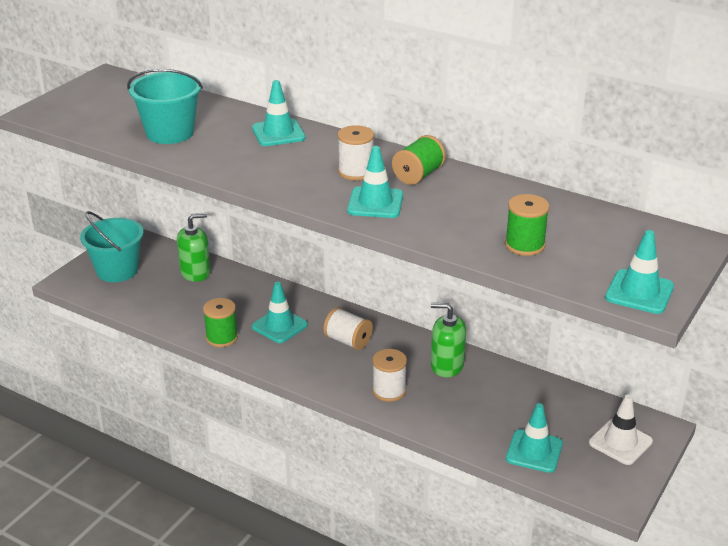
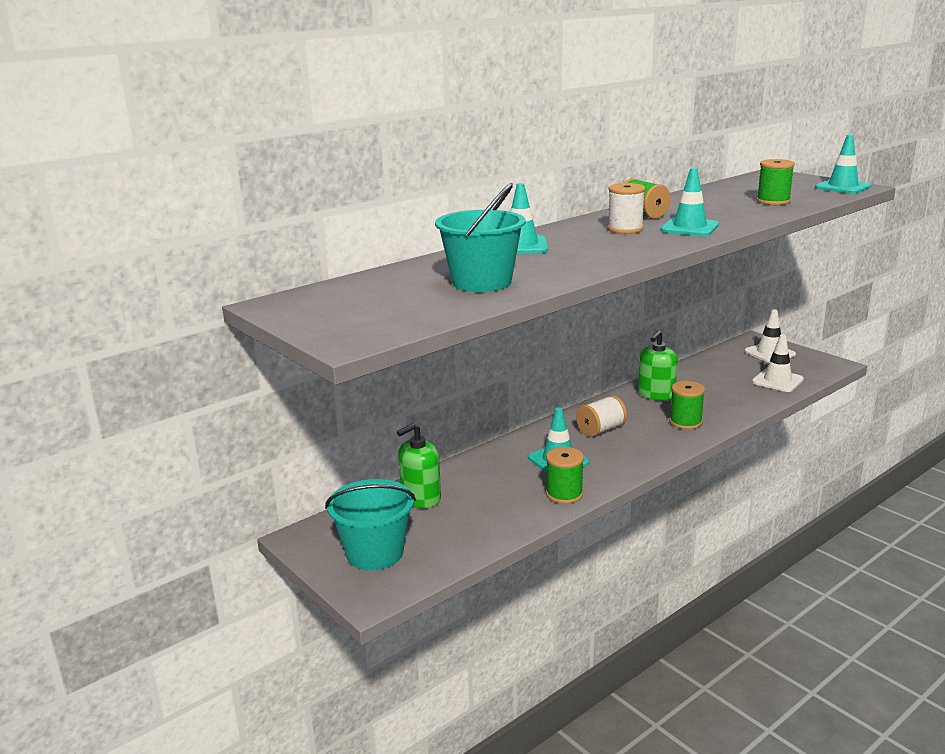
camera: 70 degrees left, 10 degrees down
(195, 272) = (421, 498): green soap dispenser -> green soap dispenser turned 120 degrees counterclockwise
(389, 391) = (685, 422): white spool -> green spool
(534, 451) = (777, 381): turquoise traffic cone -> white traffic cone

